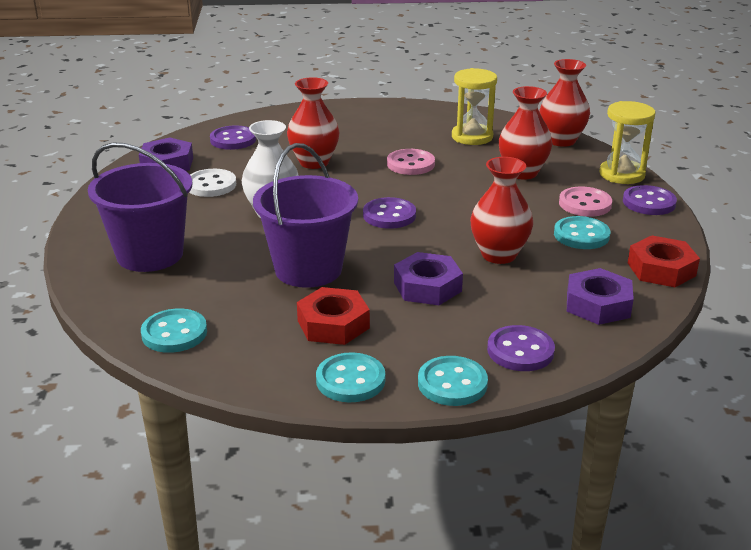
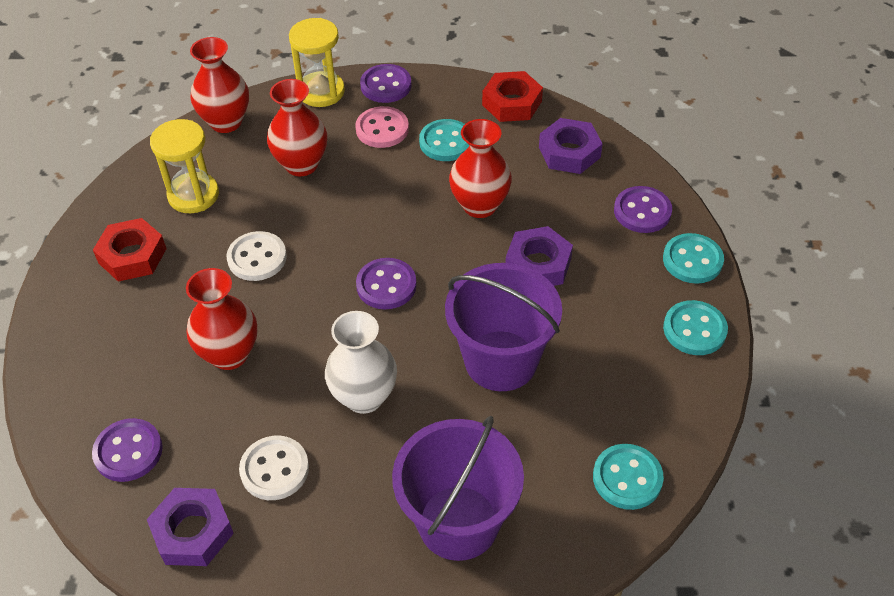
camera: 85 degrees left, 20 degrees up
(333, 324) = (606, 340): red nut -> red nut (132, 256)
(410, 164) = (257, 258): pink button -> white button

